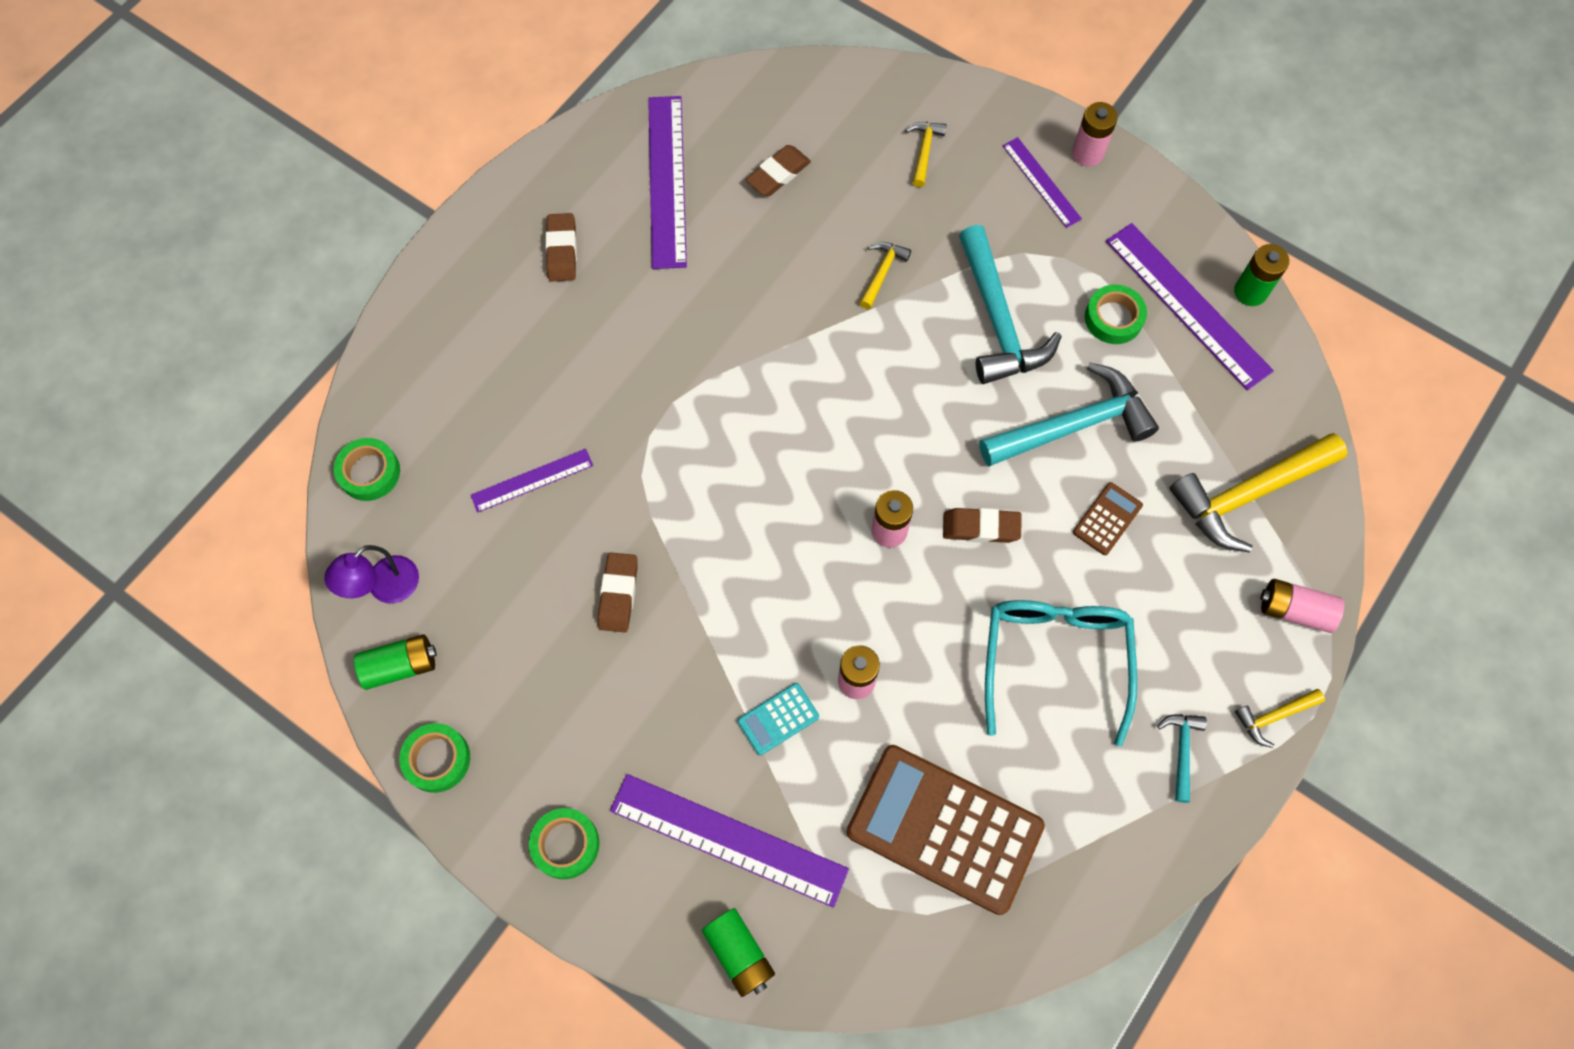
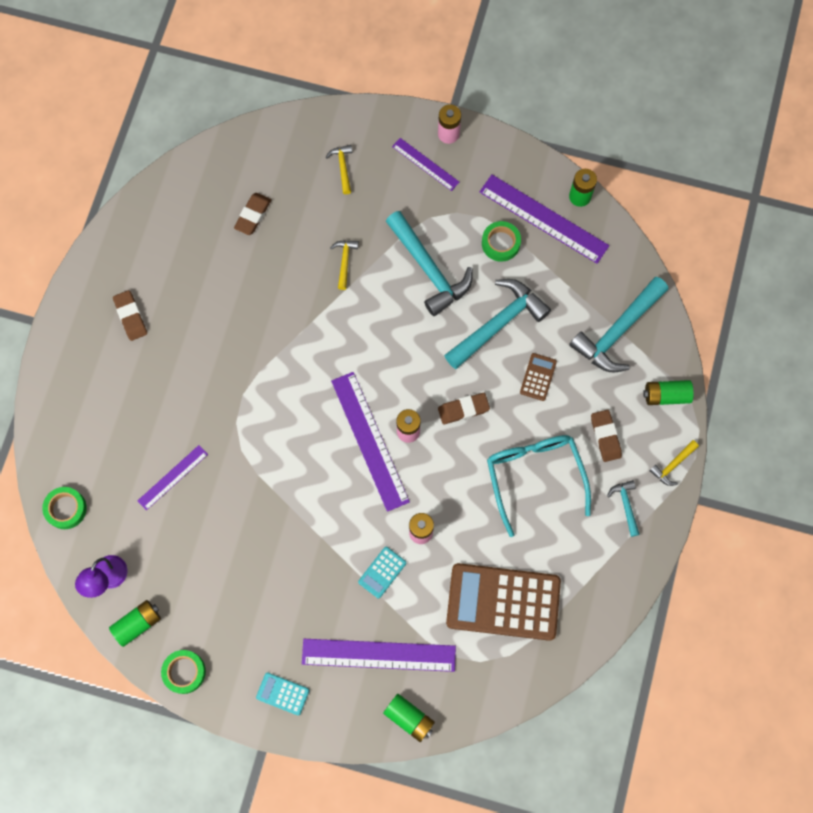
camera: 20 degrees left, 5 degrees up
(565, 844) = (283, 693): green tape -> turquoise calculator
(618, 594) = (256, 530): brown eraser -> brown eraser (605, 436)
(667, 181) = (181, 244): purple ruler -> purple ruler (370, 440)
(1248, 494) = (617, 331): yellow hammer -> turquoise hammer
(1294, 610) = (666, 395): pink battery -> green battery

